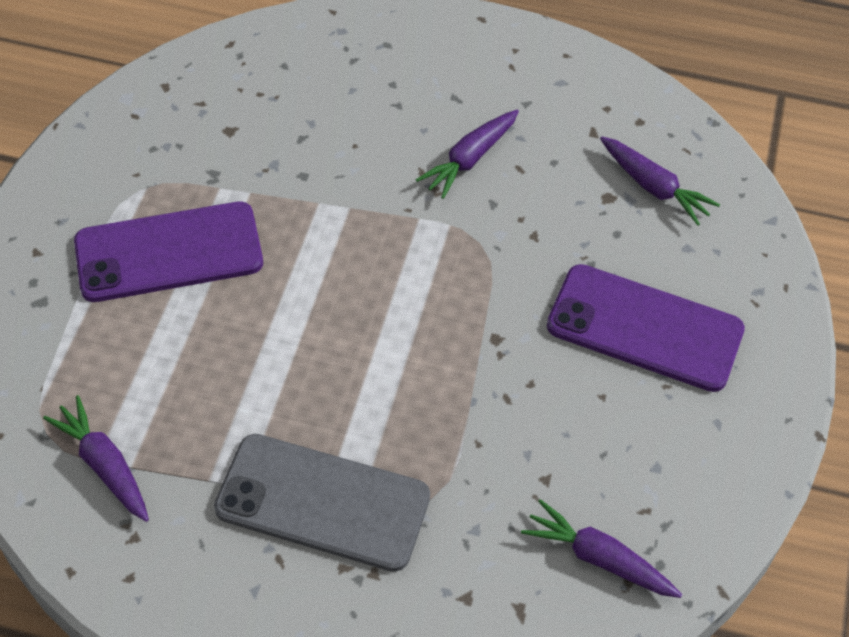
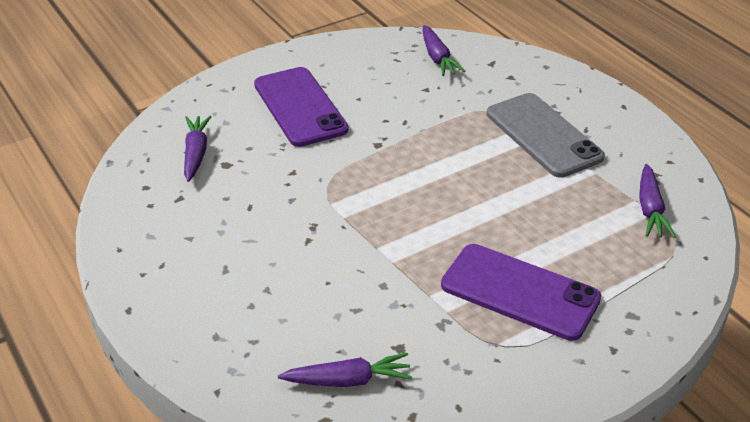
camera: 135 degrees left, 15 degrees down
(470, 159) = (270, 228): purple carrot -> purple carrot (347, 380)

